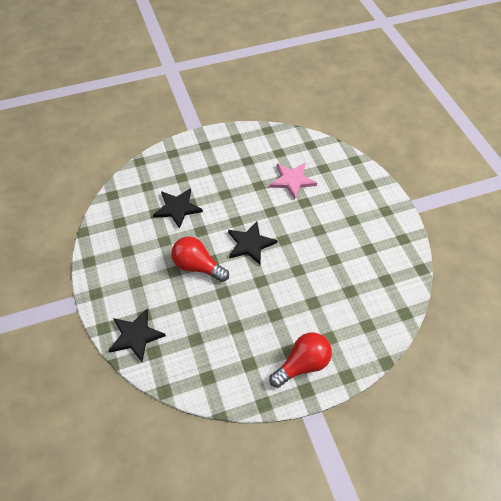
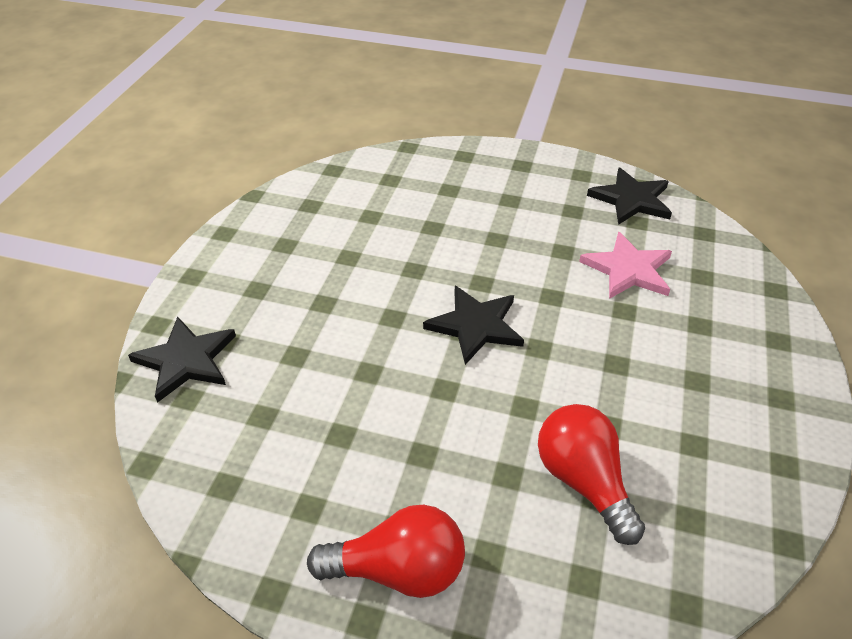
camera: 35 degrees right, 10 degrees down
(177, 208) = (407, 225): black star -> black star (631, 199)
(197, 266) = (363, 315): red light bulb -> red light bulb (583, 481)

